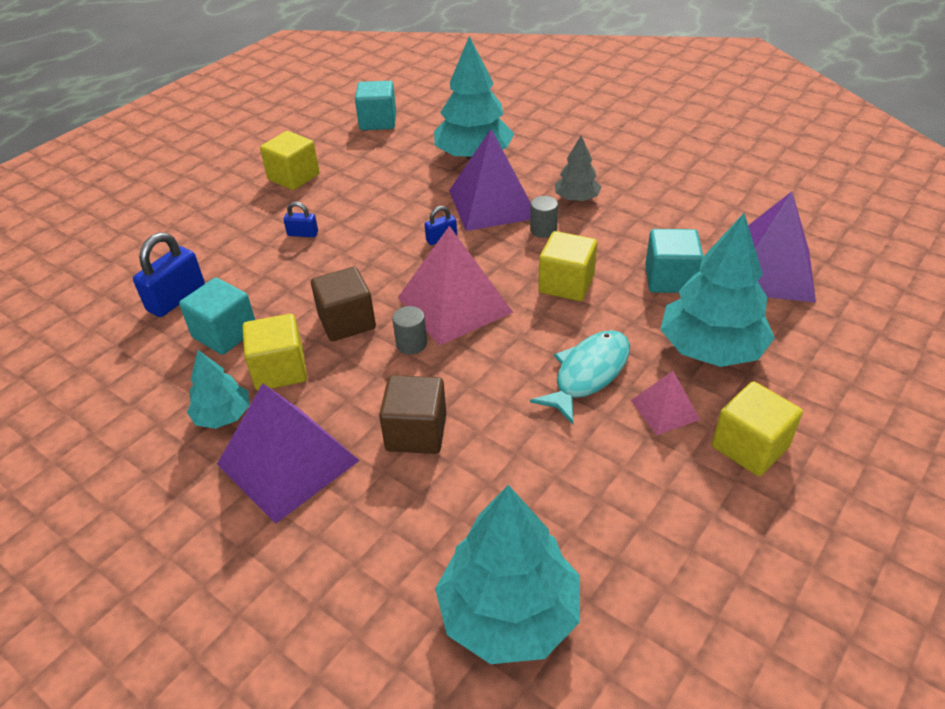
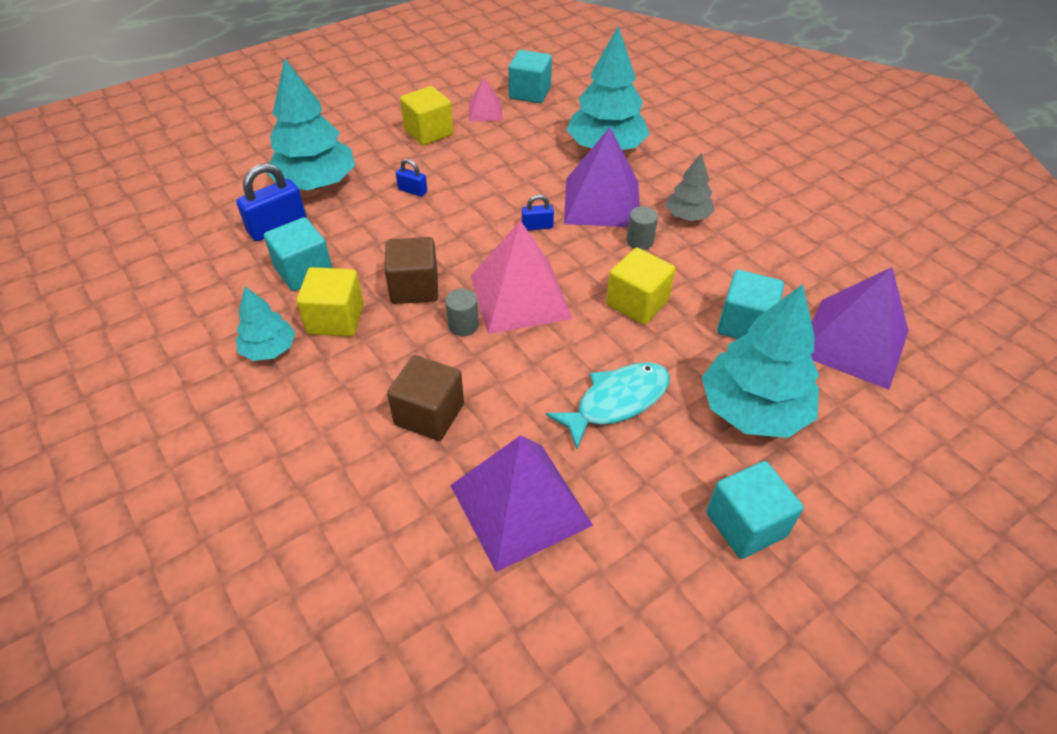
camera: 15 degrees right, 5 degrees up
(288, 462) = (305, 410): purple pyramid -> purple pyramid (520, 505)
(509, 613) = (435, 617): turquoise tree -> turquoise tree (316, 183)
(665, 410) = (676, 460): pink pyramid -> pink pyramid (485, 112)
(750, 447) = (745, 524): yellow cube -> turquoise cube

